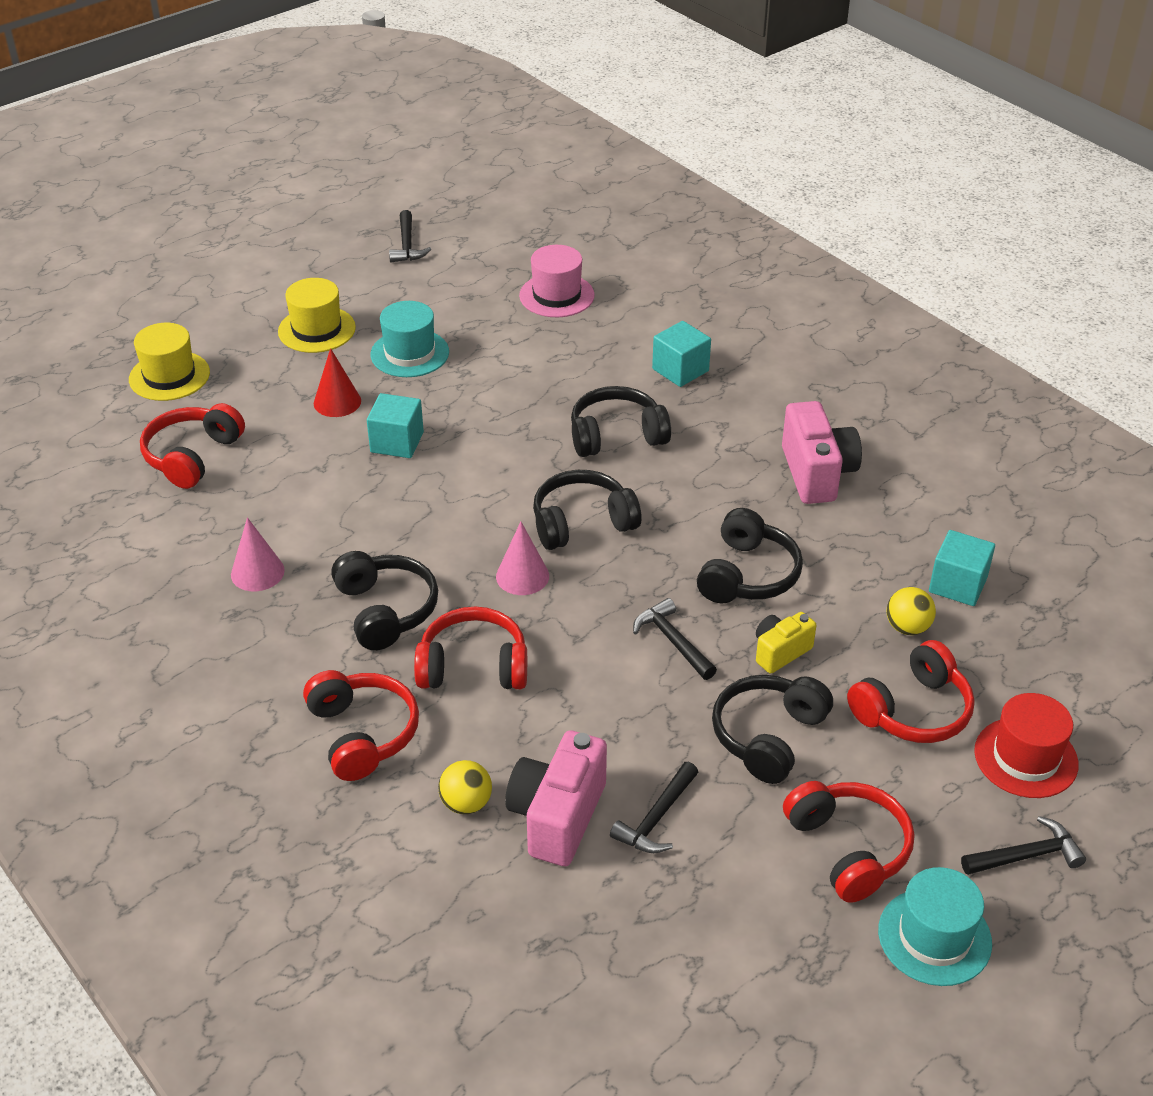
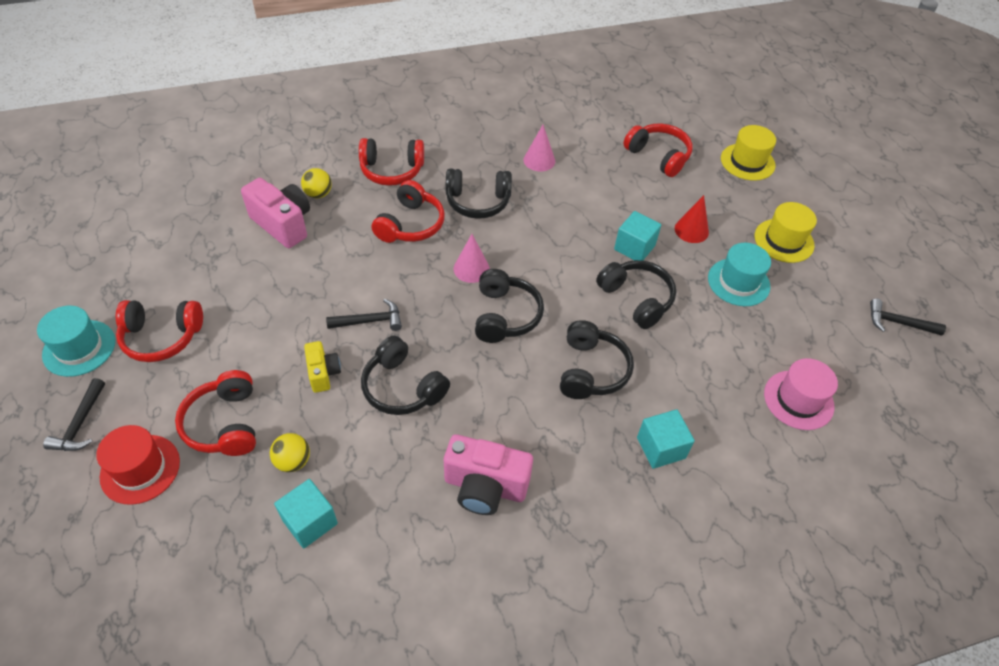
camera: 110 degrees right, 10 degrees up
(656, 819) = (250, 262): black hammer -> none
(768, 736) = (264, 336): black headphones -> black headphones (636, 299)

